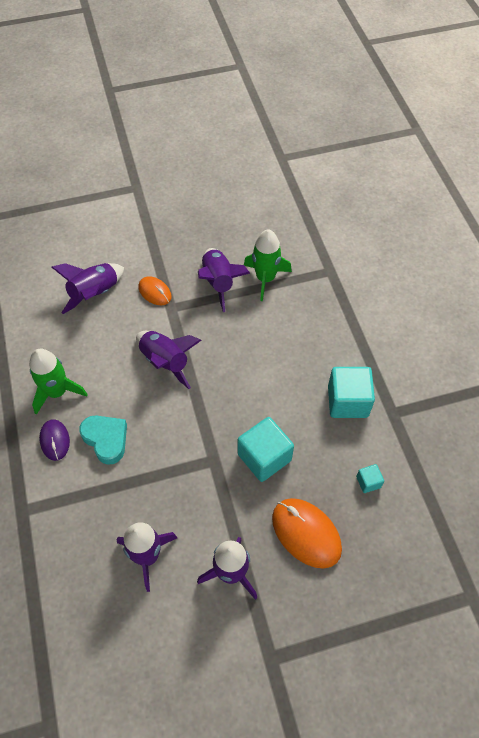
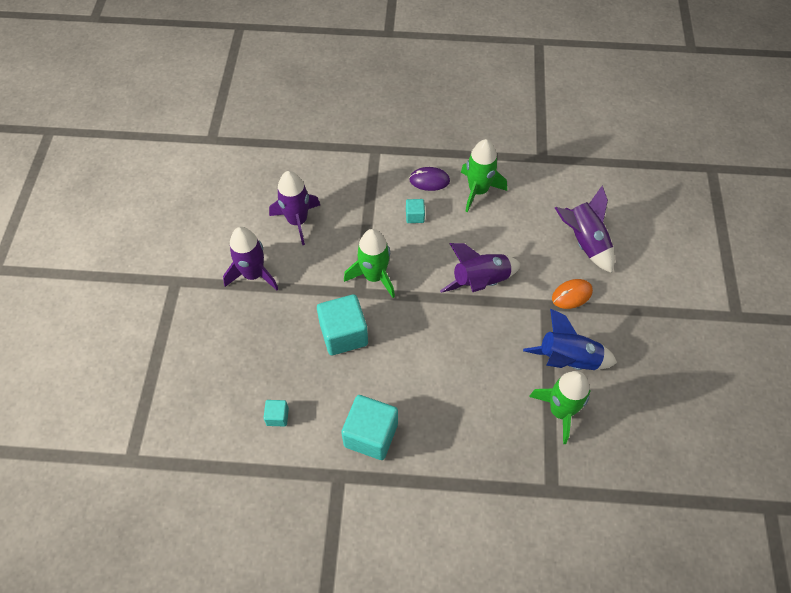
camera: 110 degrees right, 0 degrees up
(106, 440) = (415, 216): turquoise heart -> turquoise cube
(191, 453) = (374, 276): none -> green rocket
(218, 283) = (567, 360): purple rocket -> blue rocket
(306, 533) = (257, 343): orange mouse -> none

